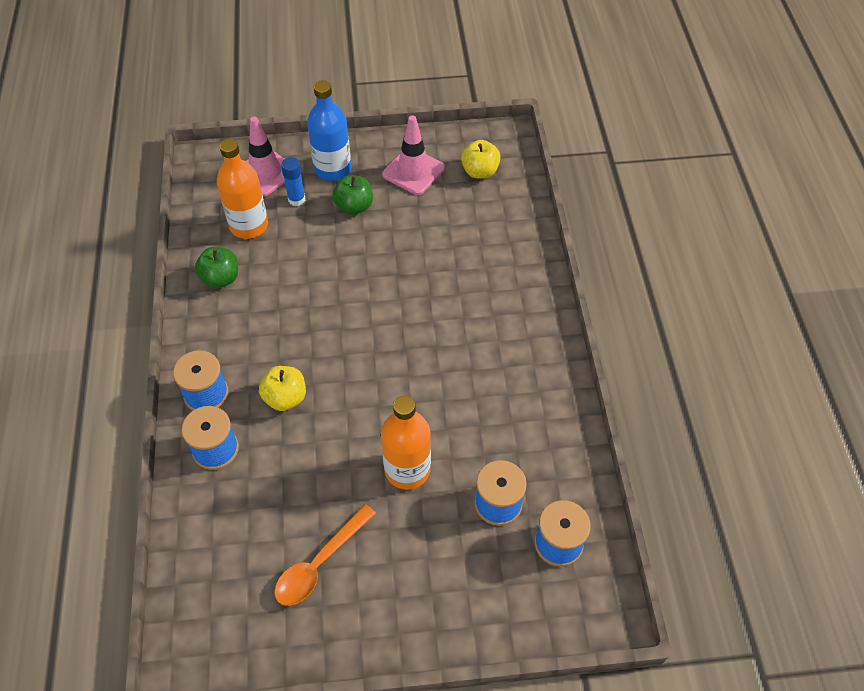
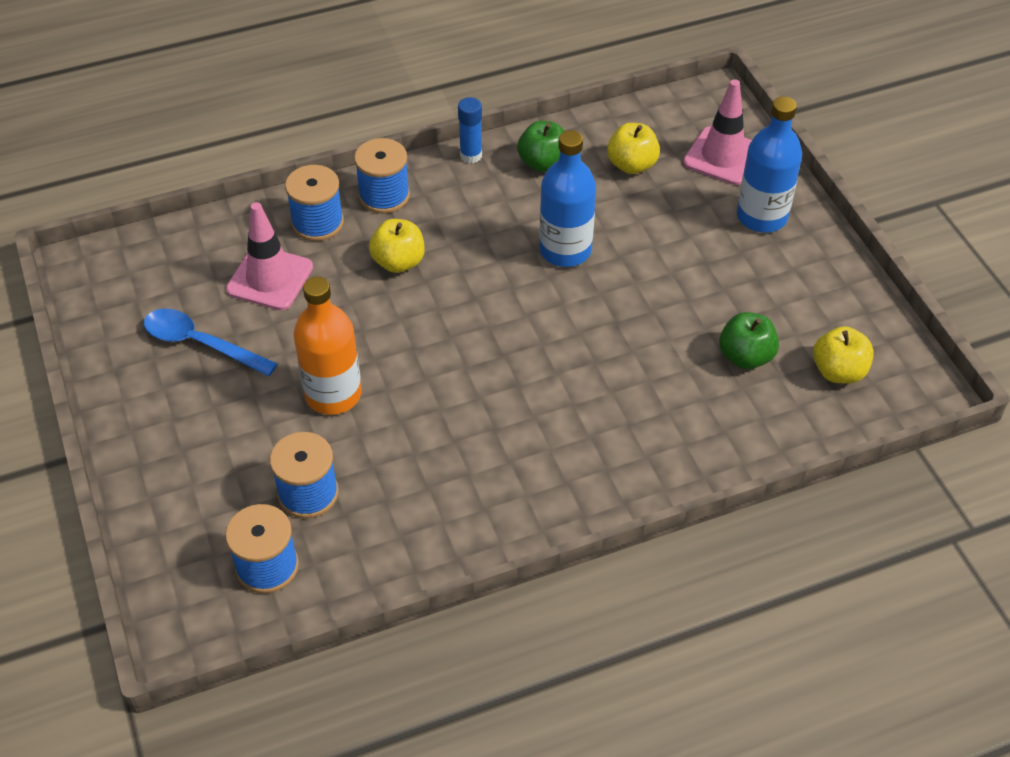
camera: 75 degrees right, 5 degrees down
(249, 225) = (632, 165): orange bottle -> yellow apple
(296, 199) = (693, 196): blue glue stick -> blue glue stick (471, 155)
(318, 287) = (565, 250): none -> blue bottle
(319, 563) = (201, 343): orange spoon -> blue spoon
(354, 206) = (708, 253): green apple -> green apple (745, 356)
(413, 171) = (800, 298): pink traffic cone -> pink traffic cone (270, 278)

